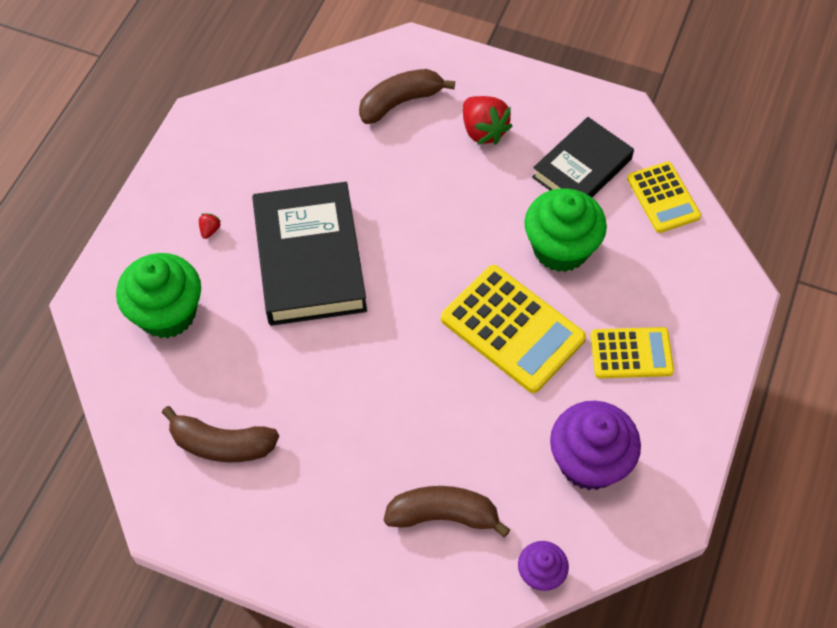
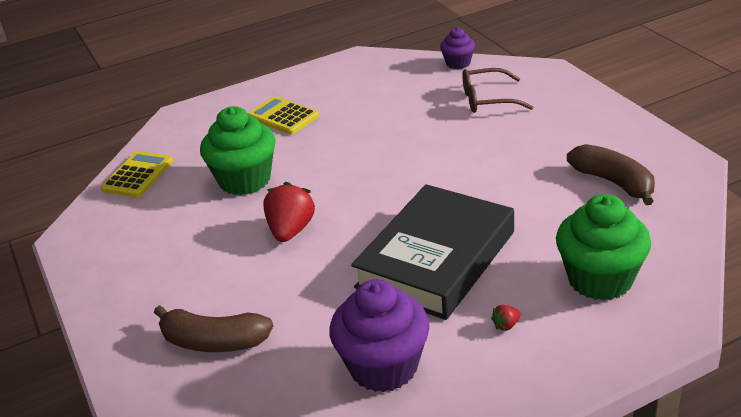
camera: 135 degrees left, 25 degrees down
(443, 515) = (488, 99): brown banana -> brown glasses
(483, 131) = (183, 279): red strawberry -> red strawberry (291, 230)
(512, 329) = (337, 155): yellow calculator -> none
(581, 168) = (157, 217): black book -> none
(589, 462) = (374, 88): purple cupcake -> purple cupcake (383, 367)

